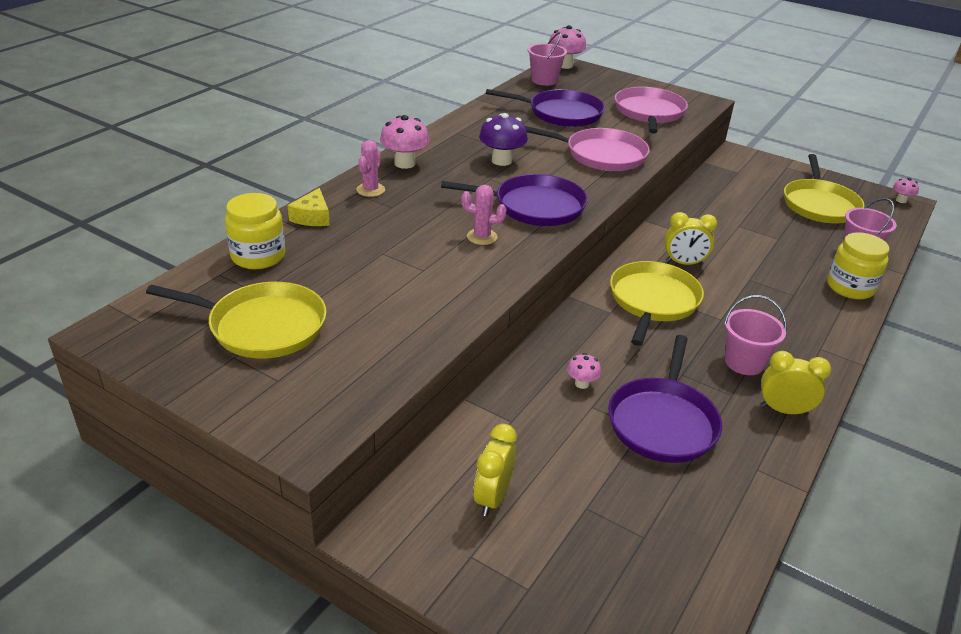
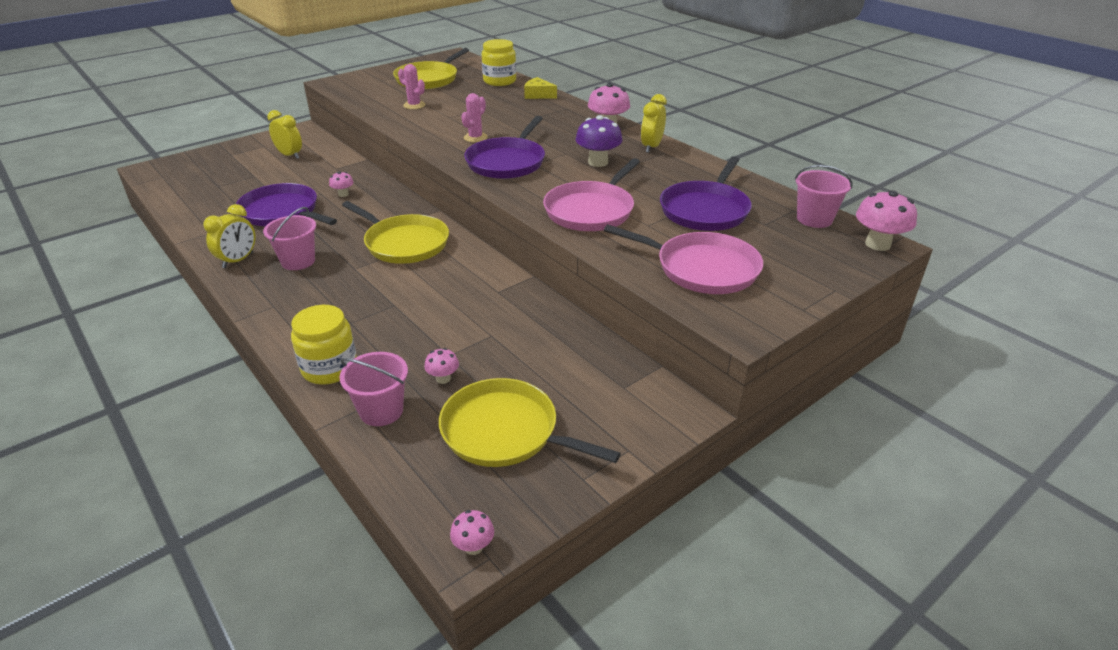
camera: 110 degrees right, 0 degrees up
(370, 190) = (568, 112): pink cactus -> pink cactus (414, 105)
(684, 263) = (445, 275): yellow clock -> yellow clock (651, 147)
(803, 235) = (443, 378): none -> pink mushroom

